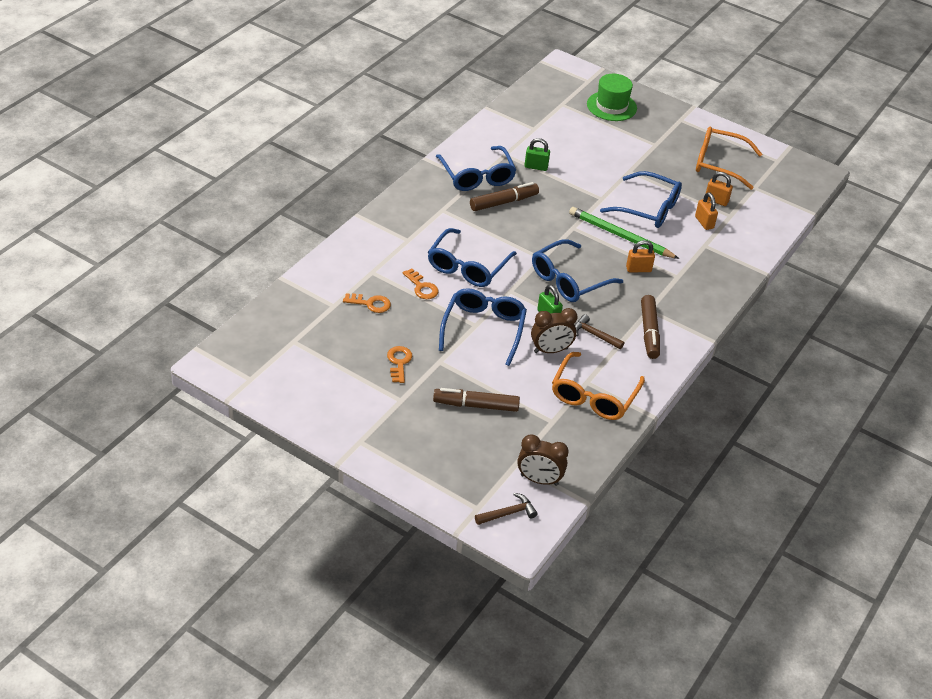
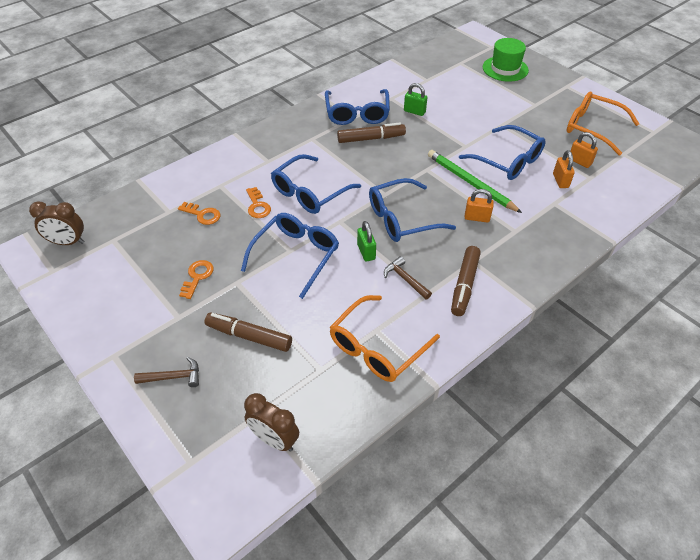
camera: 20 degrees right, 5 degrees up
(508, 513) = (220, 476): brown hammer -> brown hammer (173, 377)
(550, 350) = (353, 289): brown clock -> brown clock (67, 242)

